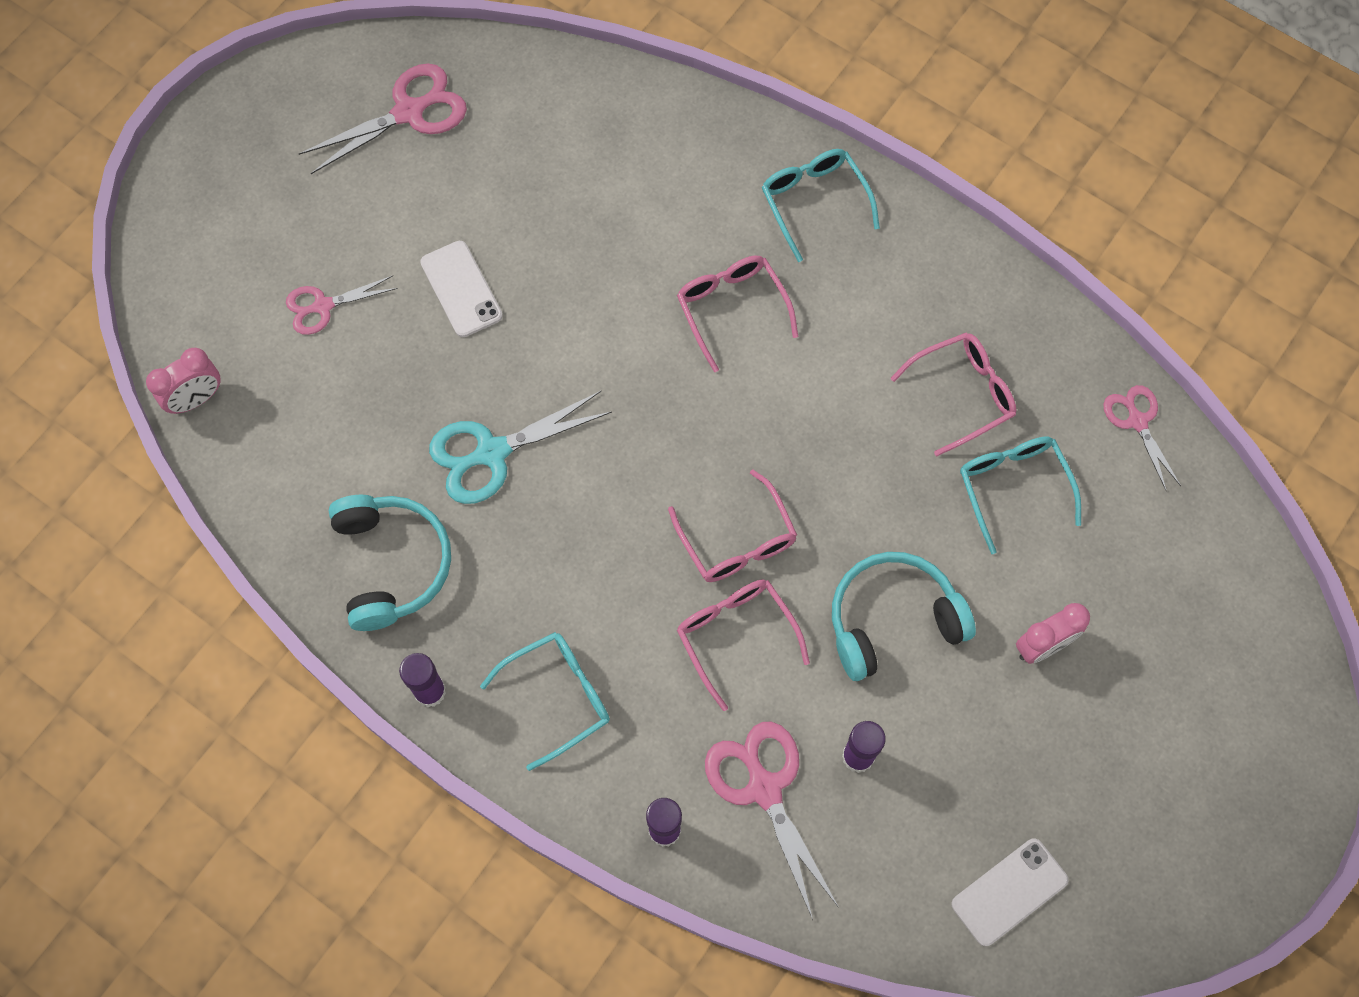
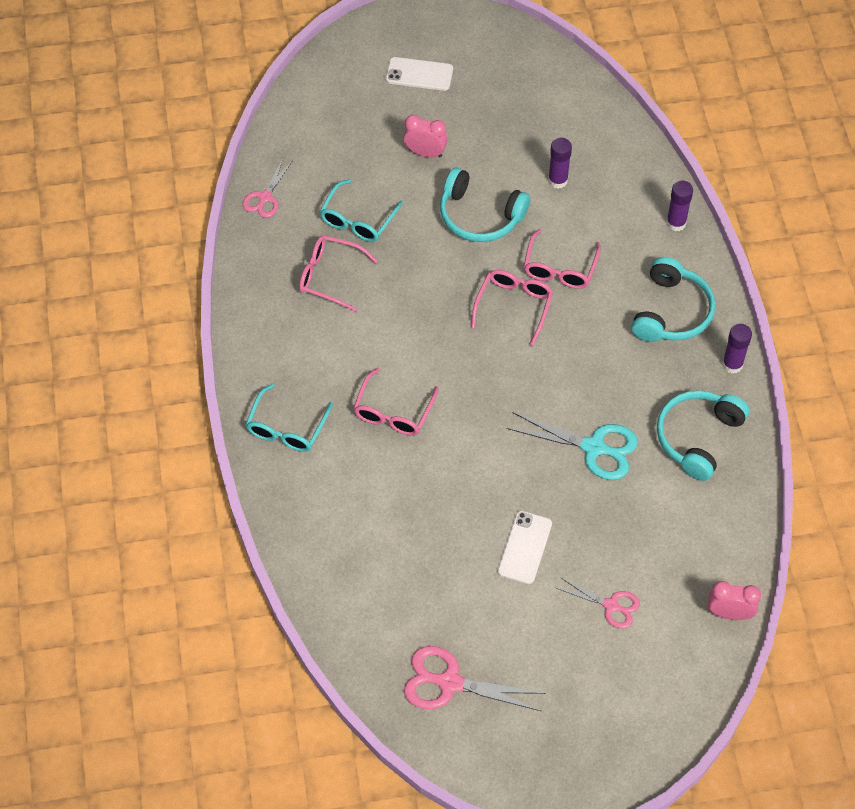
camera: 135 degrees left, 10 degrees down
(558, 697) = (671, 312): turquoise glasses -> turquoise headphones
(764, 788) = (613, 202): pink scissors -> none
(1009, 892) = (550, 87): white phone -> white phone (419, 74)

